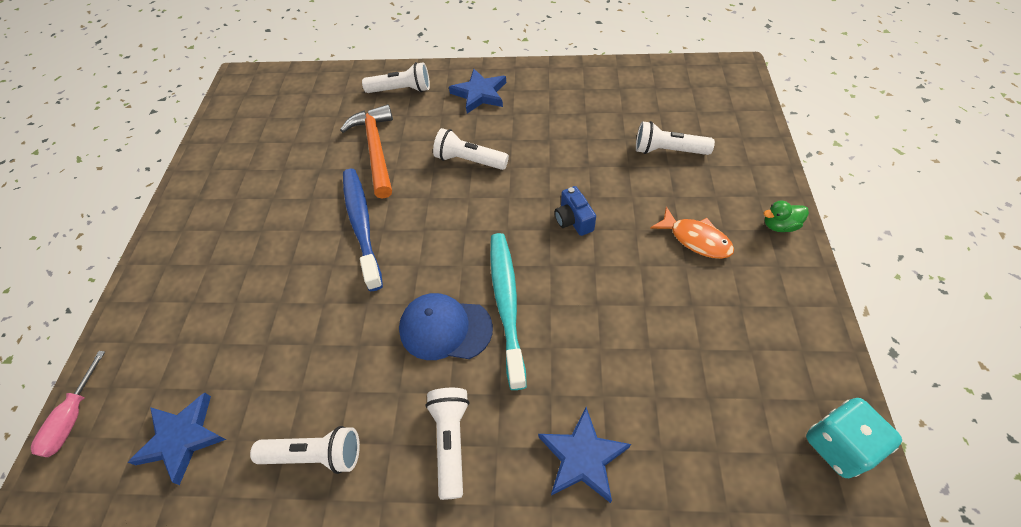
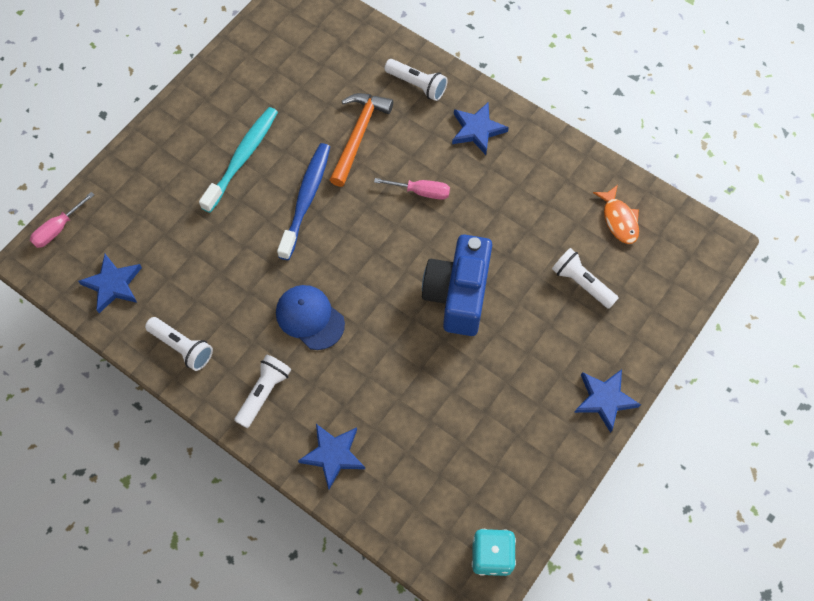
camera: 30 degrees right, 10 degrees up
(469, 160) = (421, 192): white flashlight -> pink screwdriver
(507, 305) = (361, 328): turquoise toothbrush -> turquoise toothbrush (242, 159)
(573, 220) = (458, 295): blue camera -> blue camera, size x2.26
(696, 239) = (533, 368): orange fish -> orange fish (619, 220)
(779, 225) = (605, 399): green duck -> blue star

